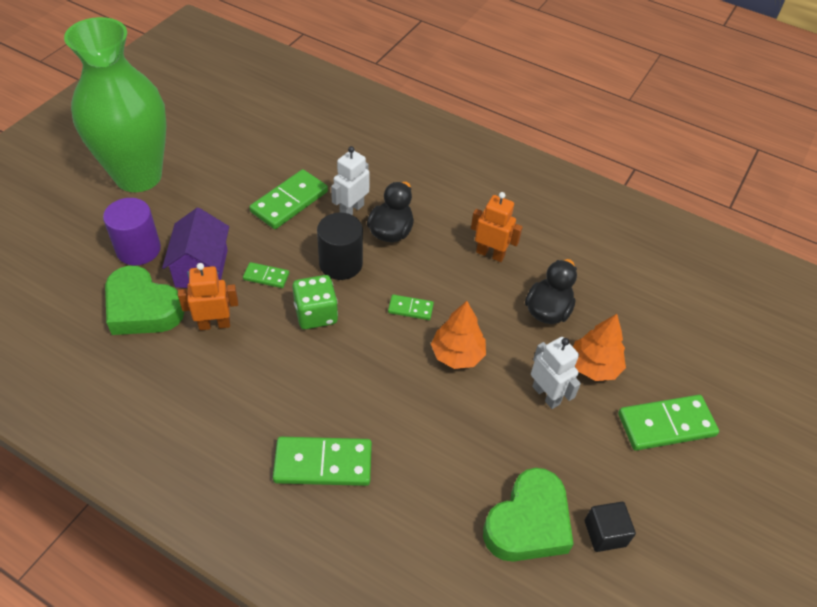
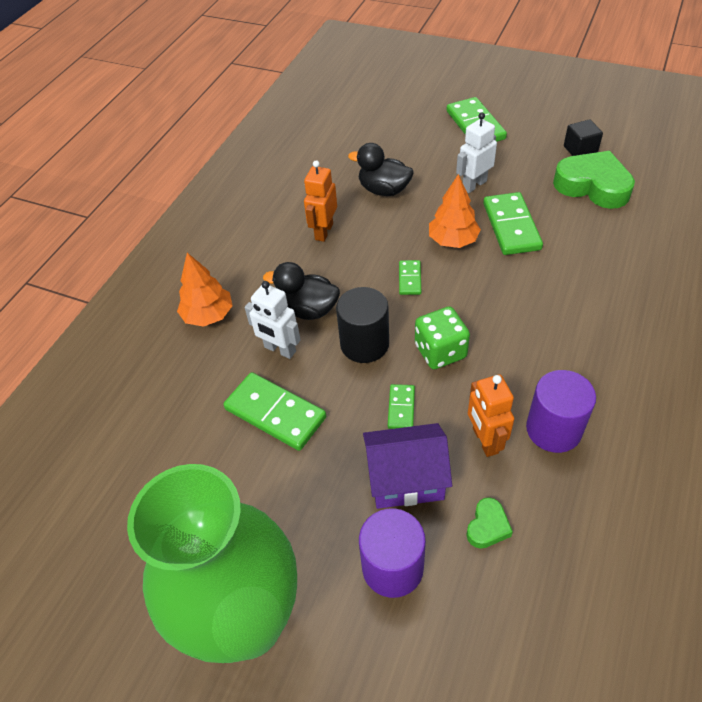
camera: 90 degrees left, 0 degrees up
(142, 308) = (487, 526): green heart -> green heart, size x0.47
(206, 375) = (553, 429): none -> purple cylinder
(323, 463) = (606, 312): green domino -> green domino (511, 226)
(594, 366) = (435, 161): orange tree -> orange tree (208, 315)

